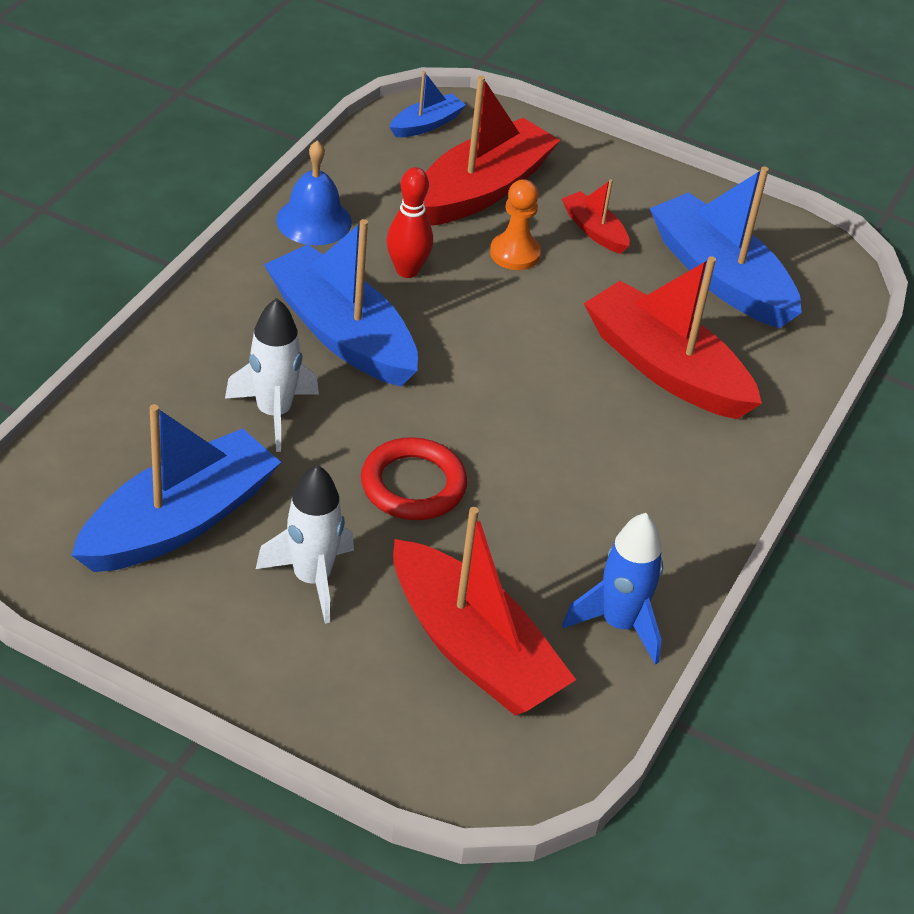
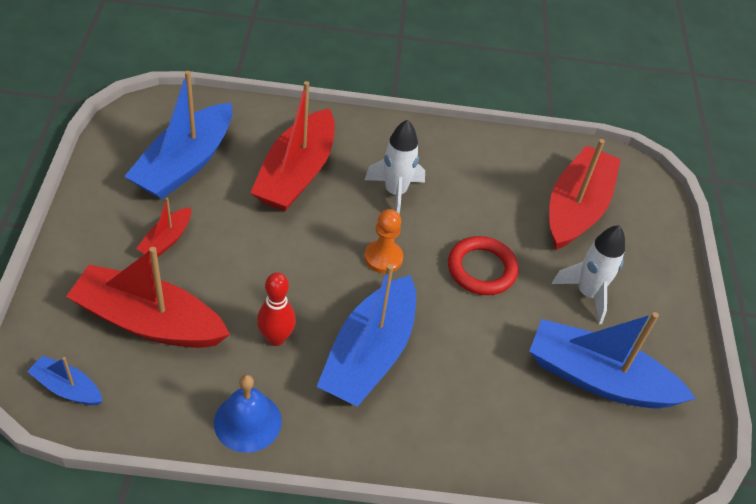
camera: 115 degrees left, 5 degrees up
(274, 413) = (472, 364): white rocket -> white rocket (395, 192)
(515, 253) = (219, 279): orange pawn -> orange pawn (383, 258)
(619, 624) = (514, 154): blue rocket -> none

